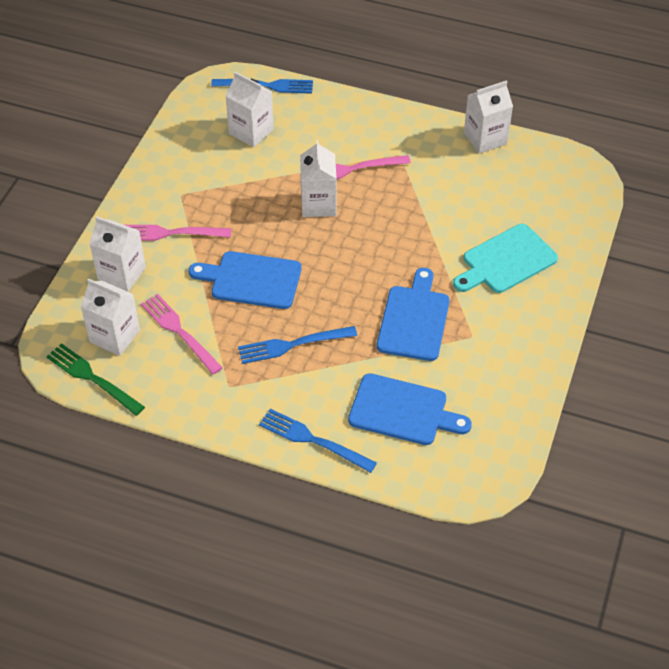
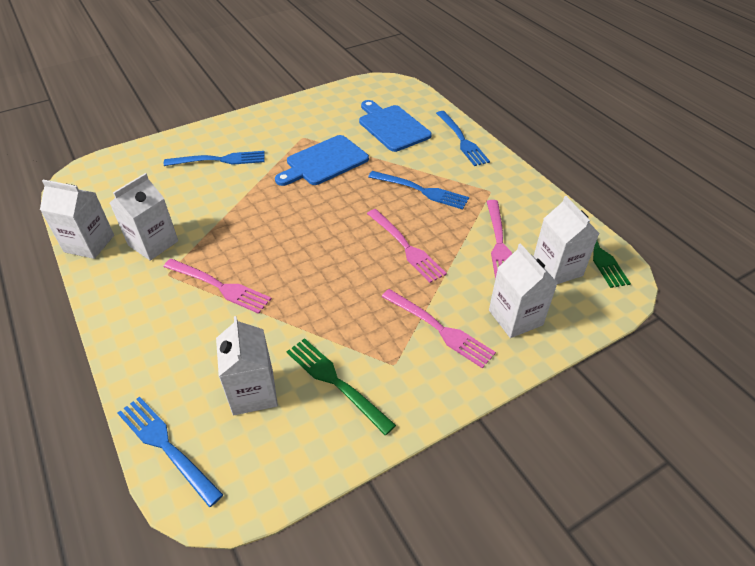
camera: 140 degrees left, 5 degrees down
(208, 164) = (335, 382): none -> green fork
(251, 280) = (406, 247): blue cutting board -> pink fork
(318, 204) = (285, 274): white carton -> white carton (153, 243)
(506, 261) = (220, 160): turquoise cutting board -> blue fork

